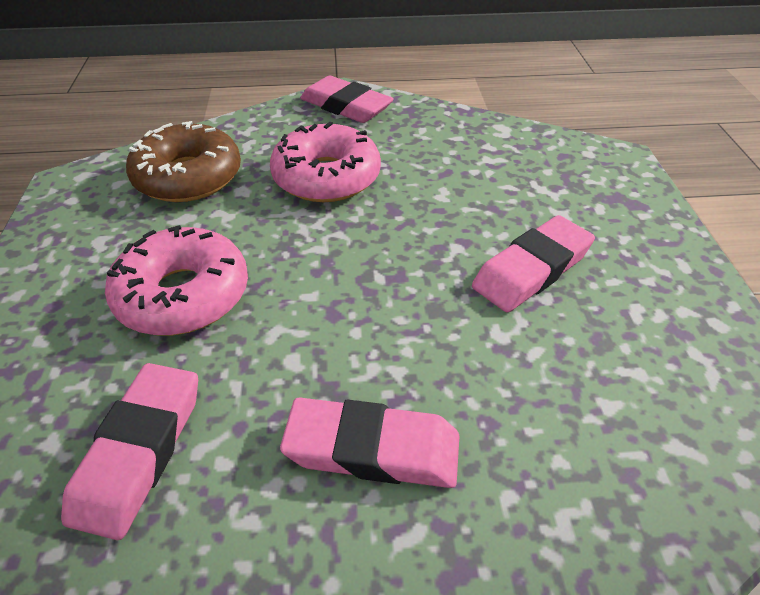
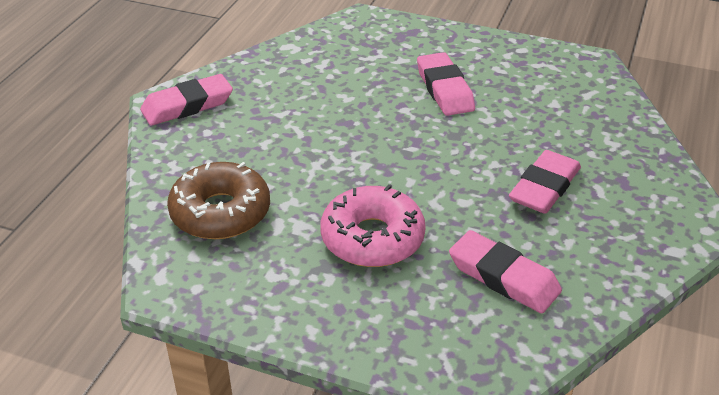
camera: 65 degrees left, 5 degrees down
(326, 177) = (283, 141): pink donut -> none

